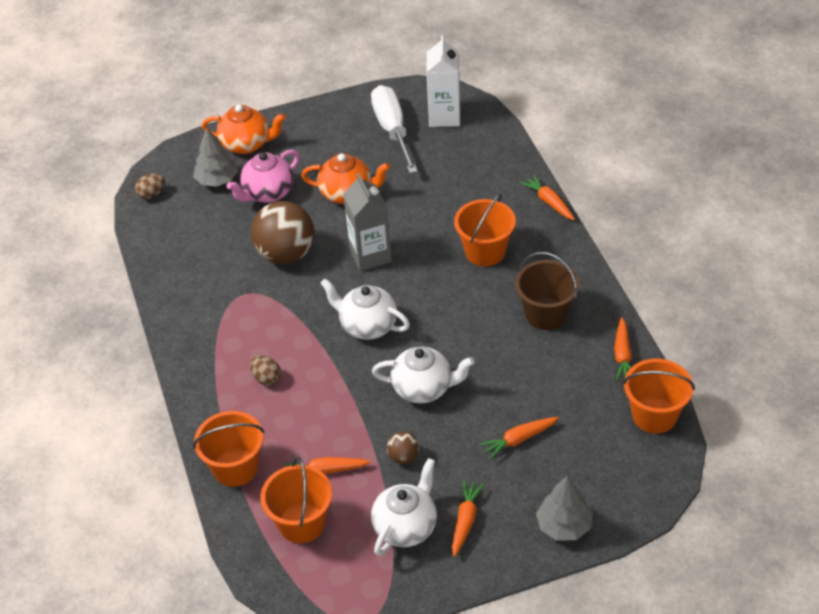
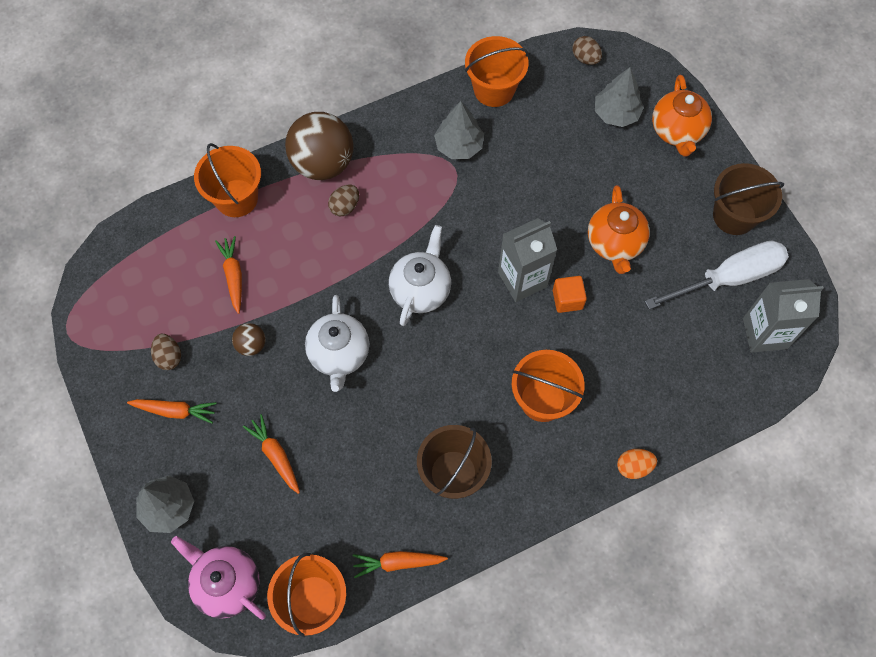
camera: 80 degrees right, 20 degrees up
(221, 289) = (459, 146): none -> grey tree
(267, 193) = (603, 165): pink teapot -> pink teapot (227, 583)
(286, 254) = (514, 197): brown ball -> brown ball (323, 163)
(301, 523) = (174, 264): orange bucket -> orange bucket (494, 89)
(336, 120) = (734, 216): none -> brown bucket
(395, 228) = (567, 299): none -> orange cube
(406, 526) = (169, 357): white teapot -> brown egg
(444, 116) = (764, 333): white carton -> grey carton
(549, 202) = (633, 467): orange carrot -> orange egg

